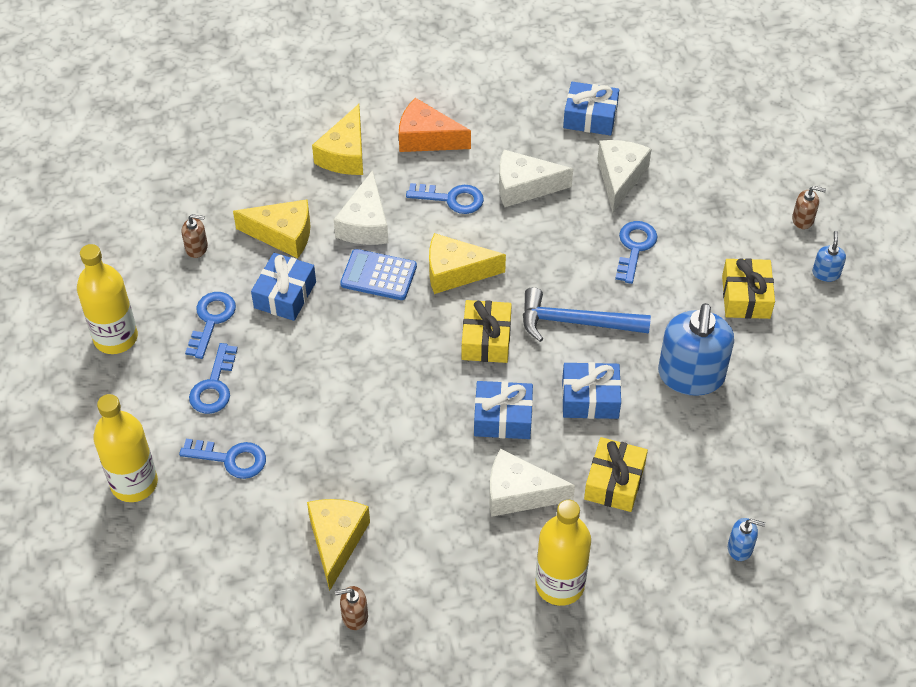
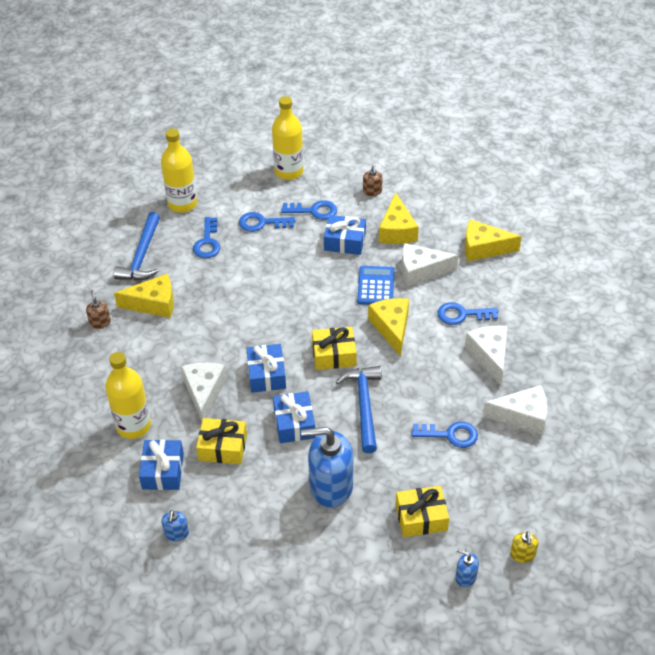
camera: 80 degrees right, 5 degrees down
(231, 549) = (142, 256): none -> blue hammer
(426, 138) = (517, 290): orange cheese -> none
(452, 199) = (462, 315): blue key -> blue key turned 90 degrees clockwise
(590, 117) = (582, 388): blue gift -> blue gift (163, 471)
(803, 219) = (522, 555): brown soap dispenser -> yellow soap dispenser
(826, 273) = (465, 577): blue soap dispenser -> blue soap dispenser turned 150 degrees counterclockwise

